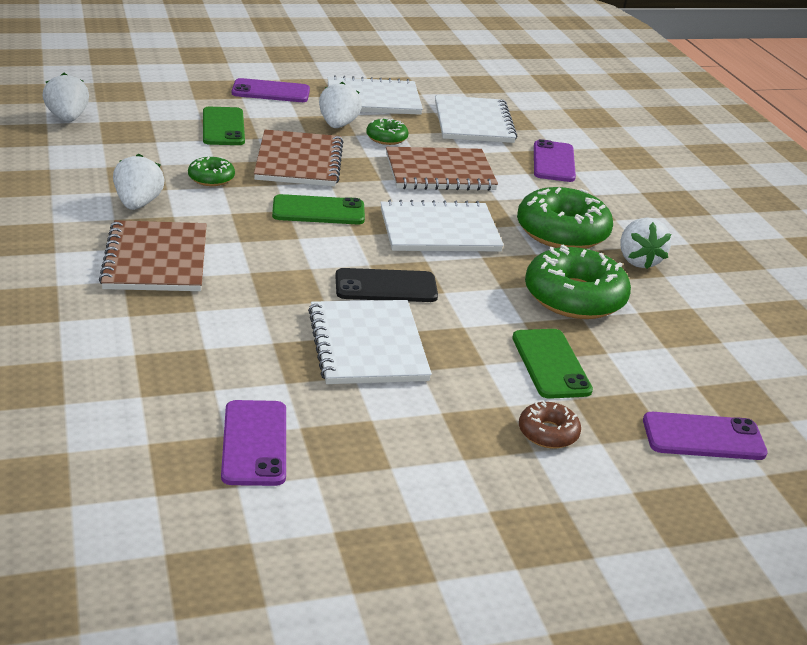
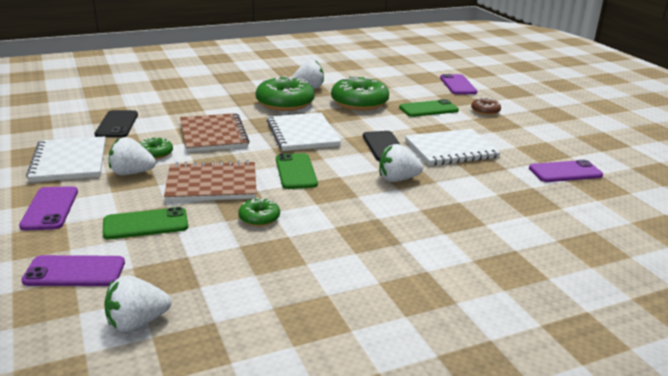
camera: 95 degrees left, 5 degrees down
(138, 204) = (323, 245): white strawberry -> white strawberry (397, 179)
(156, 259) = (407, 224): brown notebook -> none
(473, 122) = (117, 124): white notebook -> black phone
(553, 162) = (183, 102): purple phone -> purple phone (74, 272)

